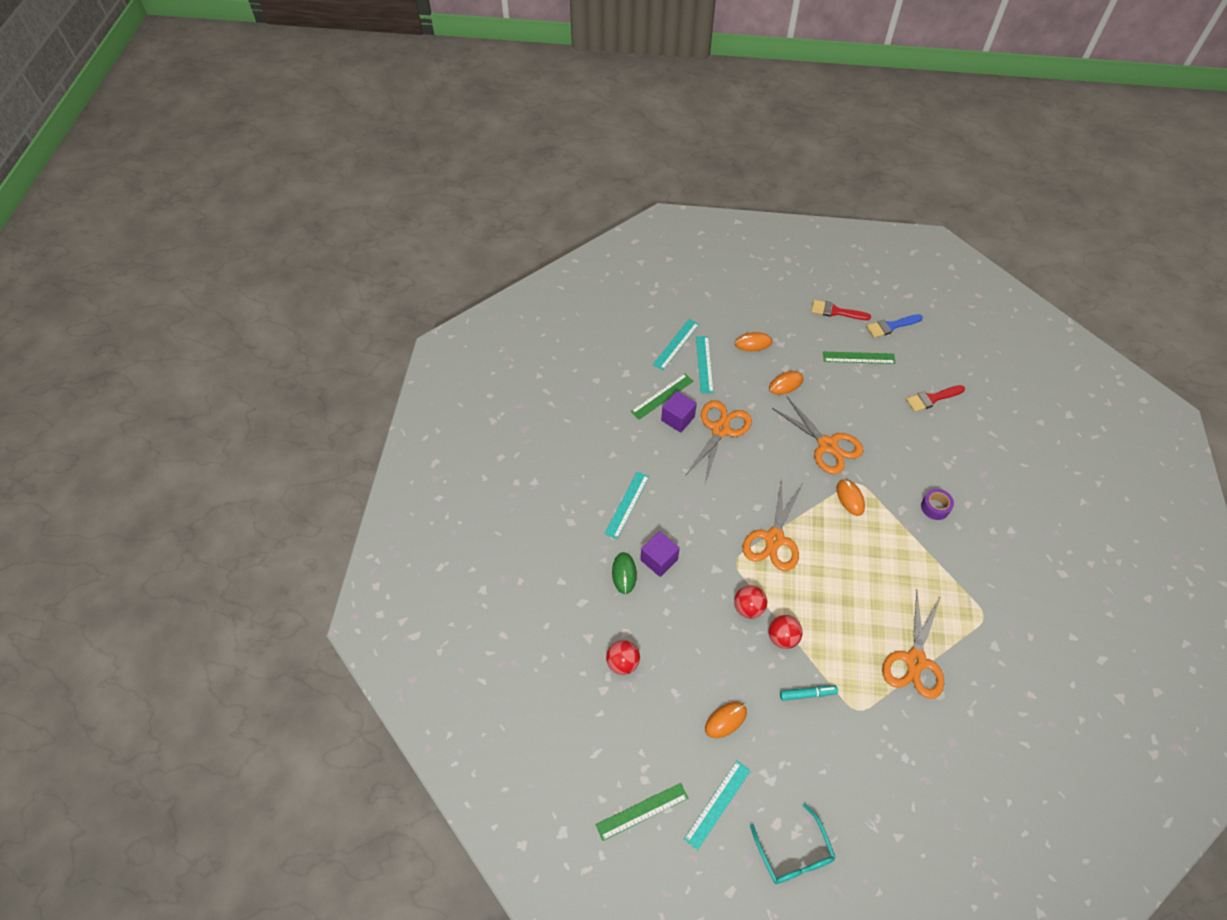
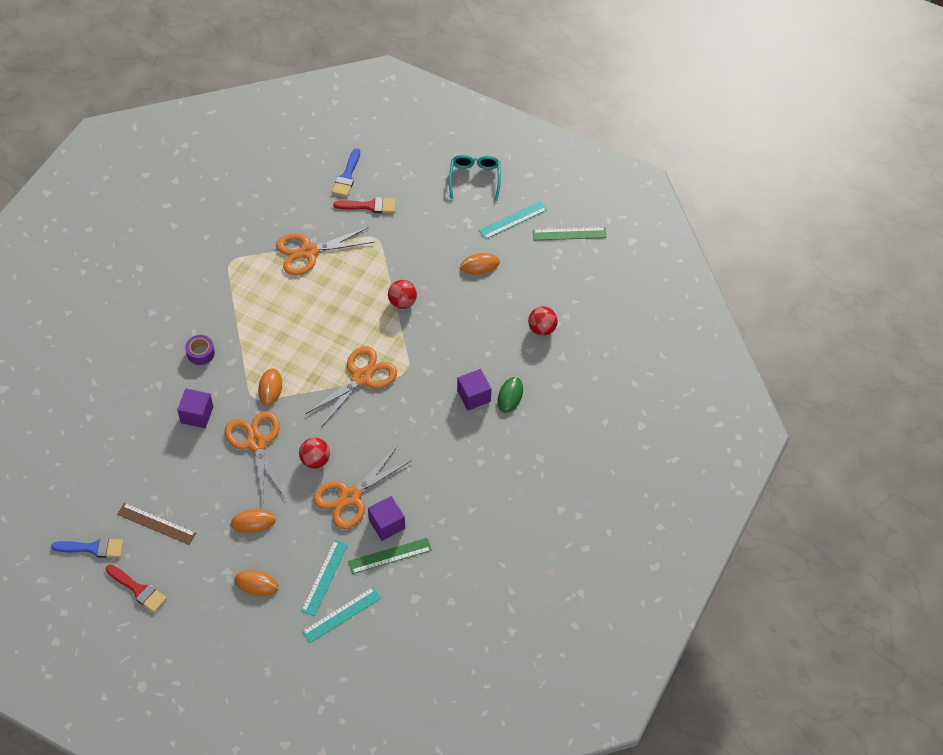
camera: 160 degrees left, 0 degrees up
(627, 504) = (479, 455): turquoise ruler -> none
(748, 608) = (417, 332): red ball -> red ball (315, 460)
(807, 694) = (407, 260): turquoise marker -> none
(858, 358) = (156, 523): green ruler -> brown ruler
(894, 451) = (197, 415): none -> purple cube
(915, 661) = (308, 252): orange scissors -> orange scissors turned 150 degrees counterclockwise
(932, 399) = (118, 452): red brush -> red brush (369, 206)
(944, 787) = (347, 176): none -> blue brush

